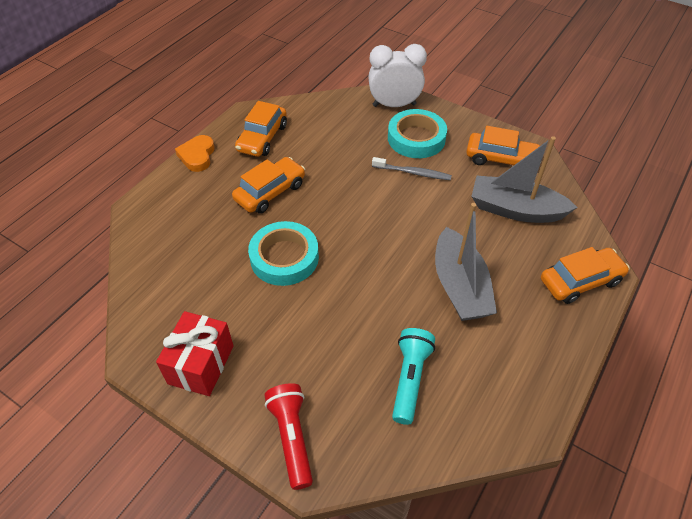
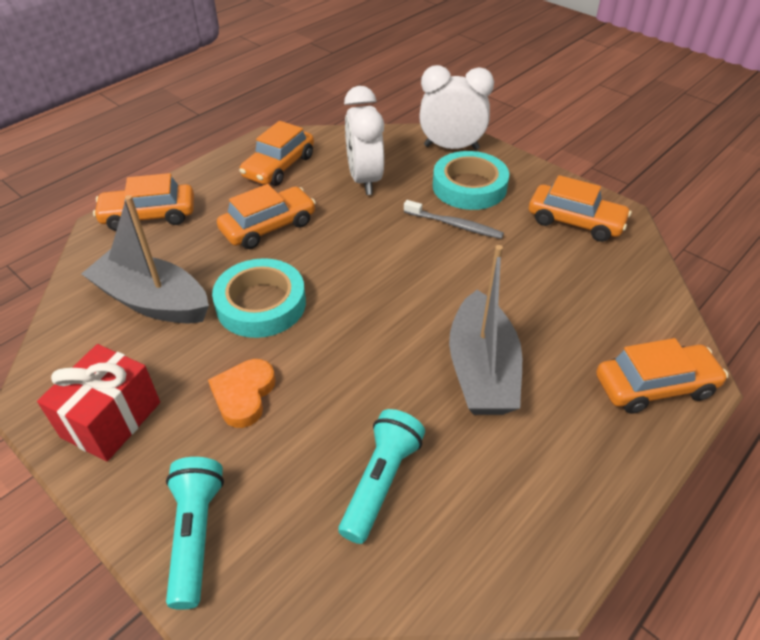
camera: 10 degrees right, 5 degrees down
(171, 194) = (149, 216): none -> orange car
(197, 156) = (195, 178): orange heart -> orange heart (244, 395)
(292, 437) = (196, 535): red flashlight -> turquoise flashlight
(334, 142) = (365, 180): none -> white clock
(515, 209) = (581, 284): grey boat -> grey boat (153, 301)

